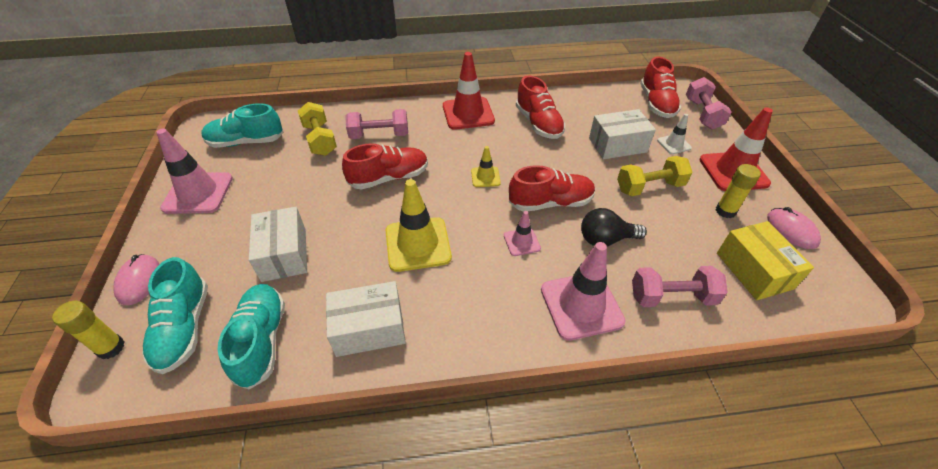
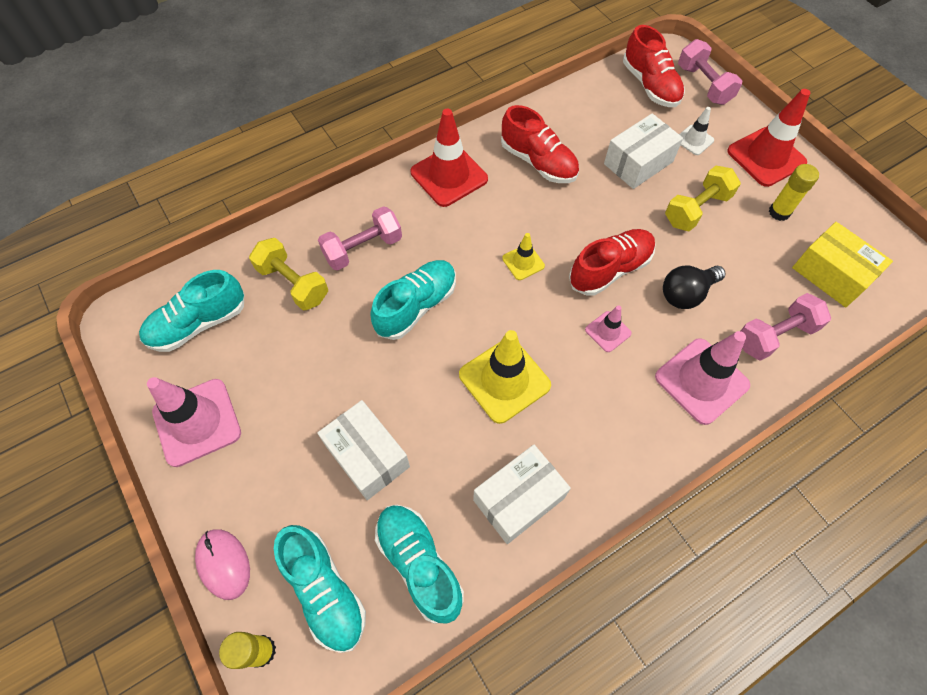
camera: 25 degrees left, 15 degrees up
(389, 178) = (416, 306): red shoe -> turquoise shoe
(791, 230) = (844, 212): pink mouse -> none

